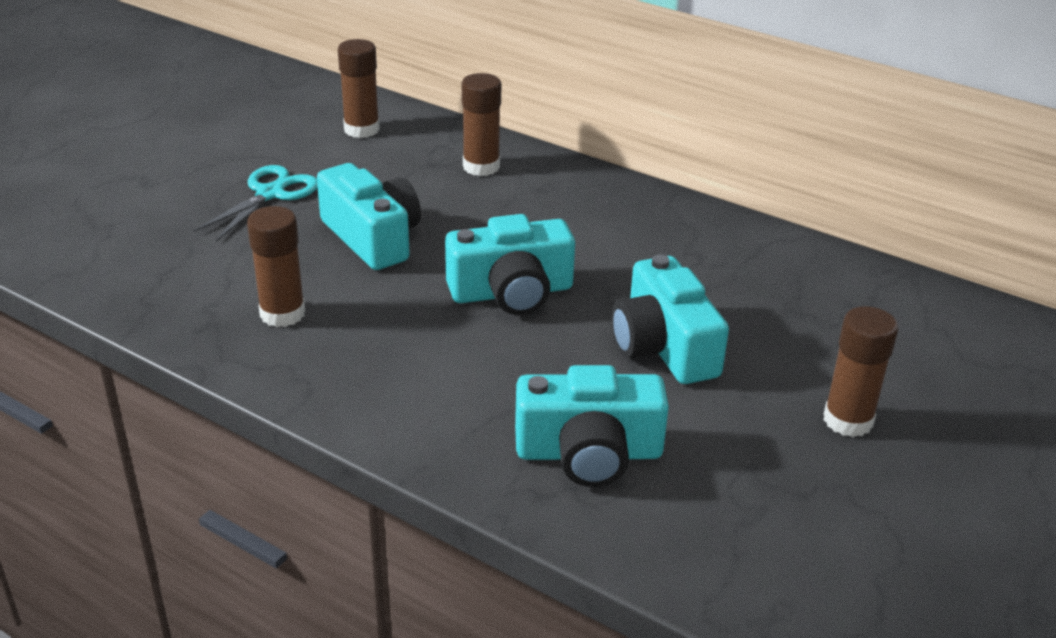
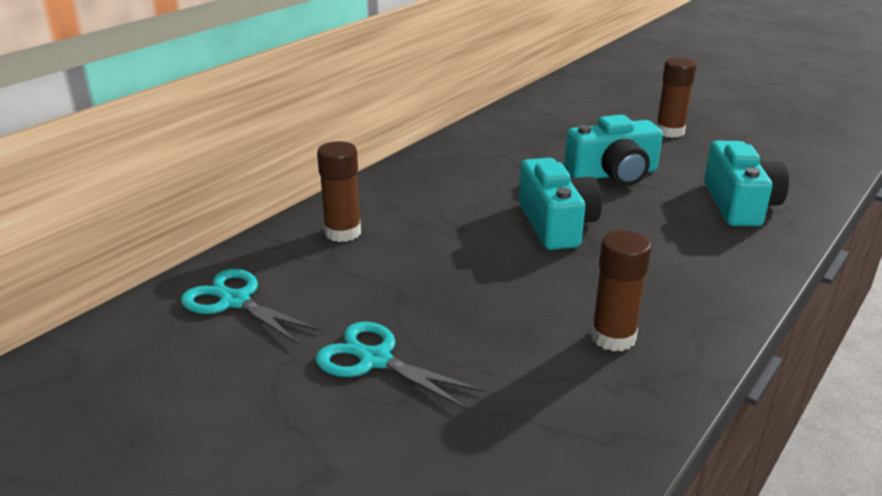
camera: 85 degrees left, 5 degrees down
(361, 129) = (235, 301): brown glue stick -> turquoise scissors
(372, 238) = (472, 290): turquoise camera -> none

